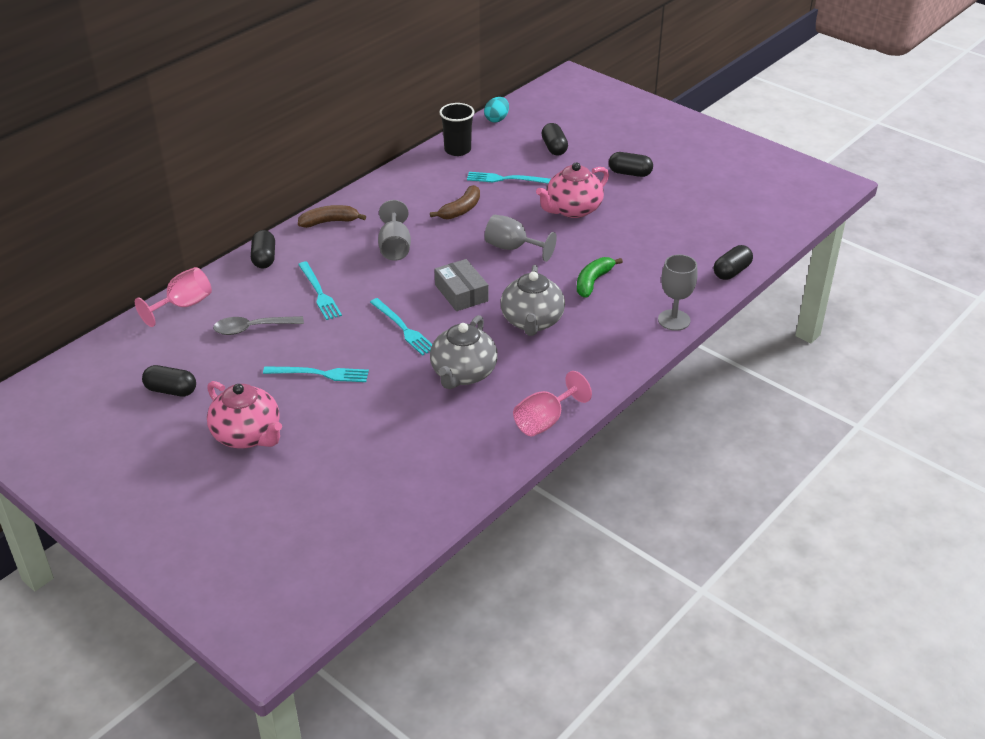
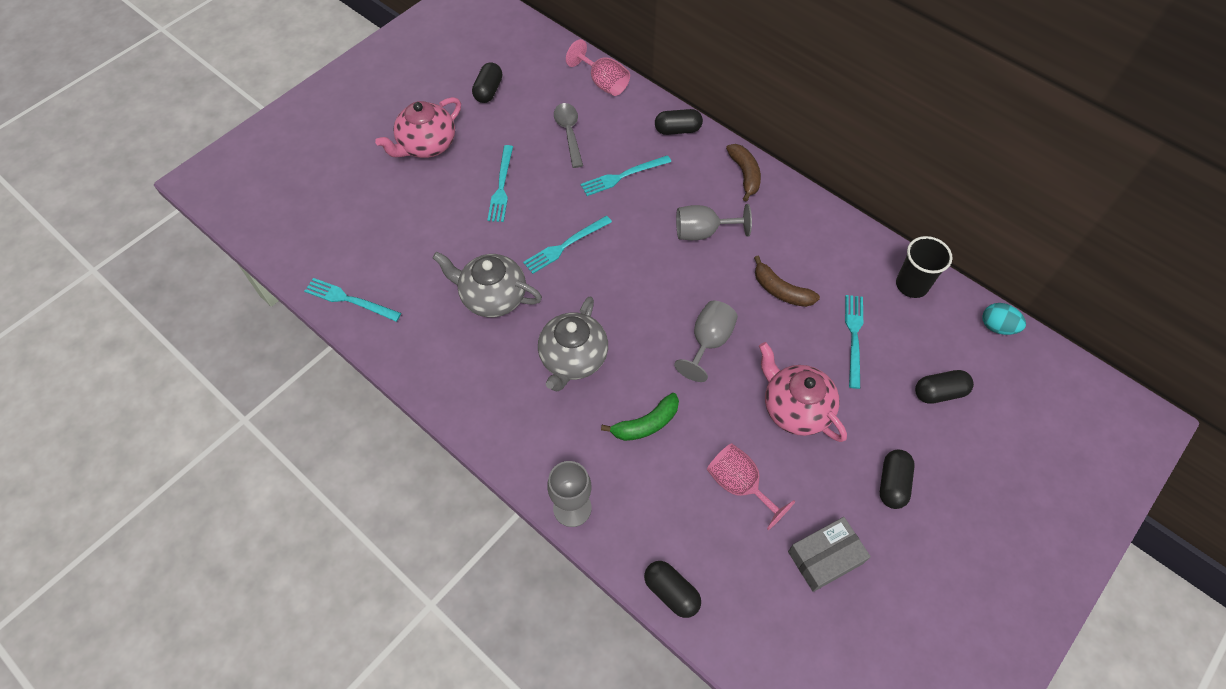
camera: 90 degrees right, 20 degrees up
(461, 293) = (623, 293): grey box -> grey box (825, 557)
(464, 478) = (349, 300): none -> turquoise fork
(532, 322) = (573, 359): grey teapot -> grey teapot turned 75 degrees counterclockwise
(545, 421) = (415, 367): pink goblet -> pink goblet (739, 485)
(593, 282) = (646, 424): green banana -> green banana turned 120 degrees clockwise

